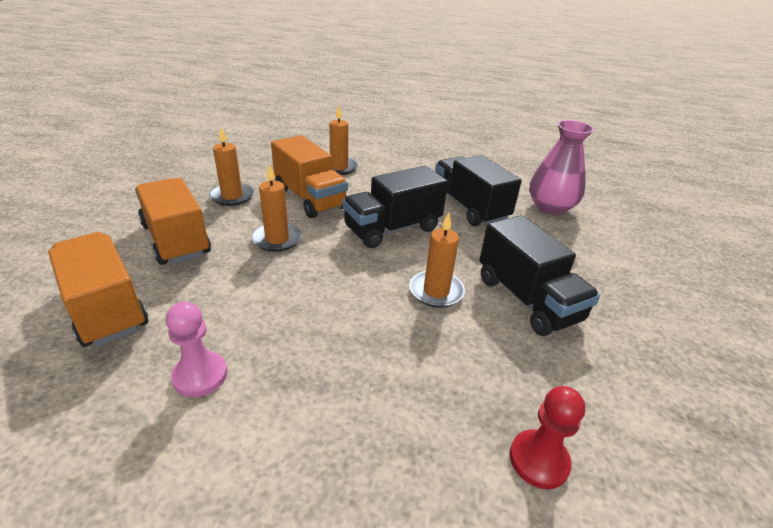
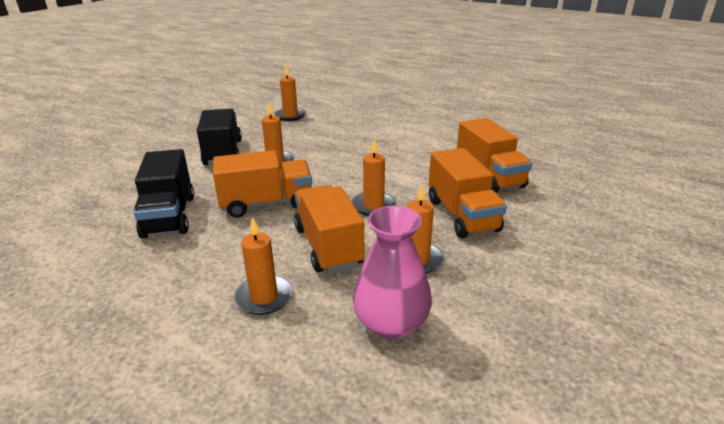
camera: 160 degrees left, 5 degrees down
(200, 375) = (423, 146): pink pawn -> none
(392, 229) = (266, 204): black truck -> orange truck
(538, 460) = (290, 116): red pawn -> orange candle
(550, 207) = (88, 207): pink vase -> pink vase (391, 323)

